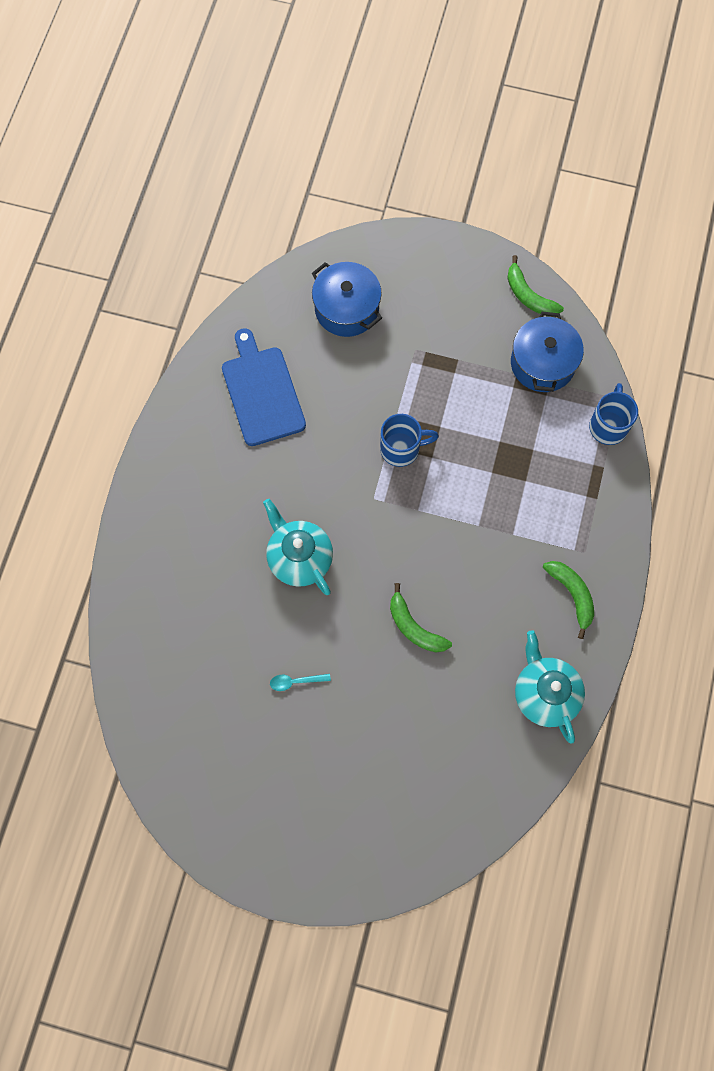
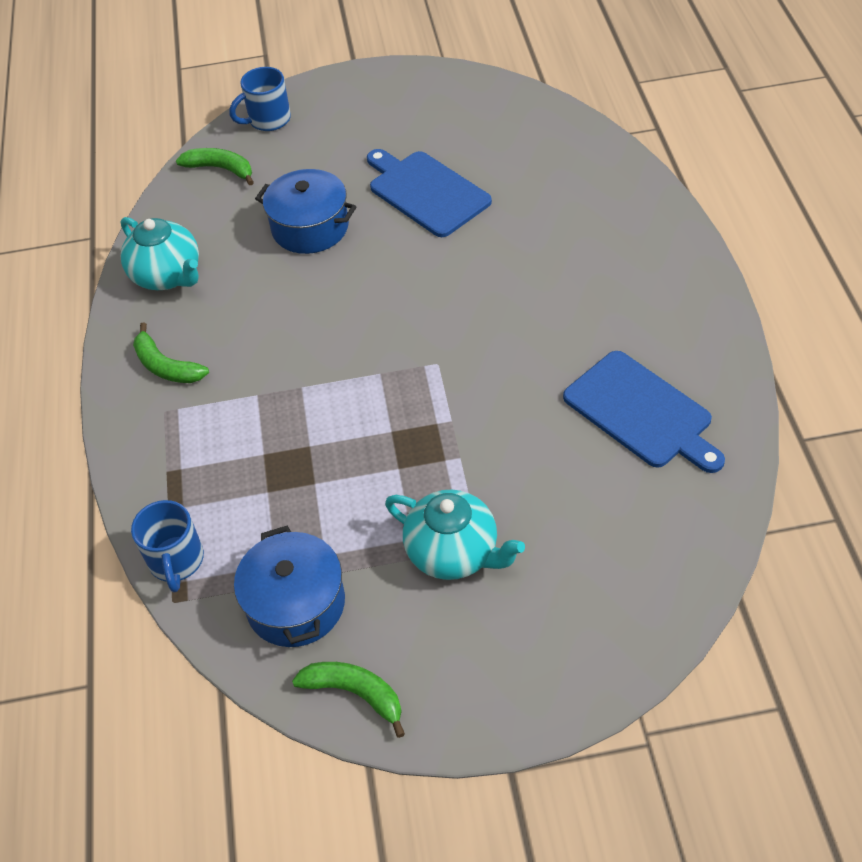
camera: 160 degrees right, 20 degrees down
(295, 681) = (426, 192): turquoise spoon -> blue cutting board
(299, 558) = (486, 280): turquoise teapot -> turquoise teapot (454, 553)
(346, 309) = (604, 557): blue pot -> blue pot (310, 227)
(401, 449) = (433, 424): blue mug -> blue mug (268, 120)
(414, 627) = (329, 274): green banana -> green banana (220, 169)

